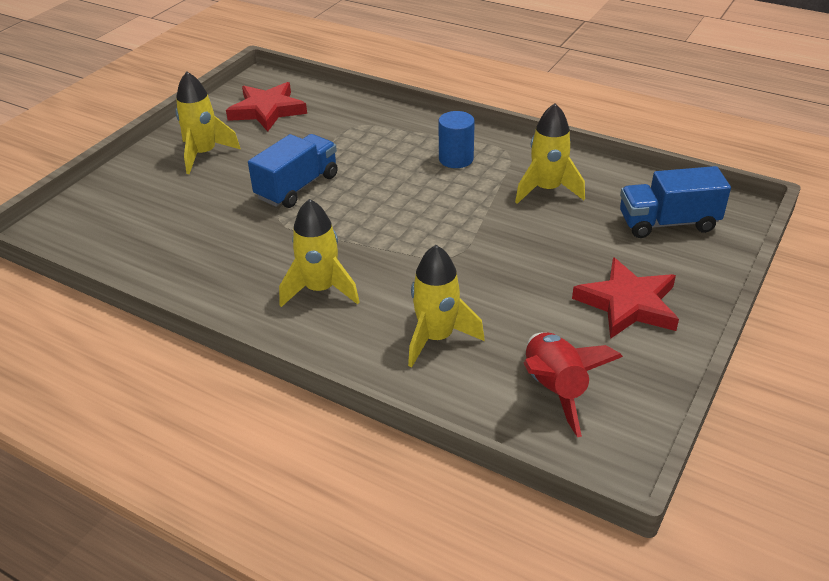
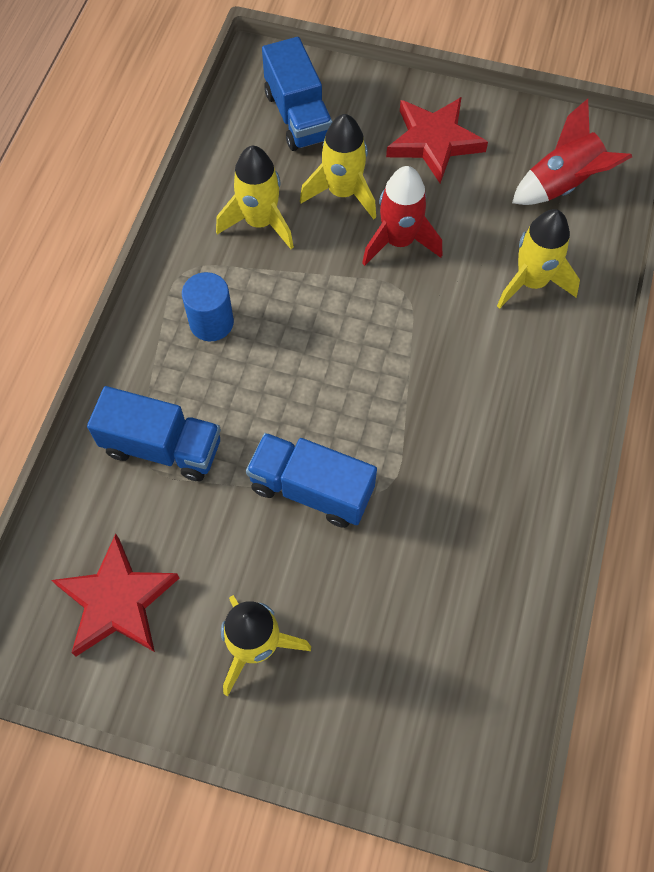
camera: 105 degrees left, 25 degrees up
(320, 290) = (497, 403): yellow rocket -> yellow rocket (343, 192)
(362, 132) = (162, 447): none -> blue truck
(508, 261) = (399, 241): none -> red rocket

